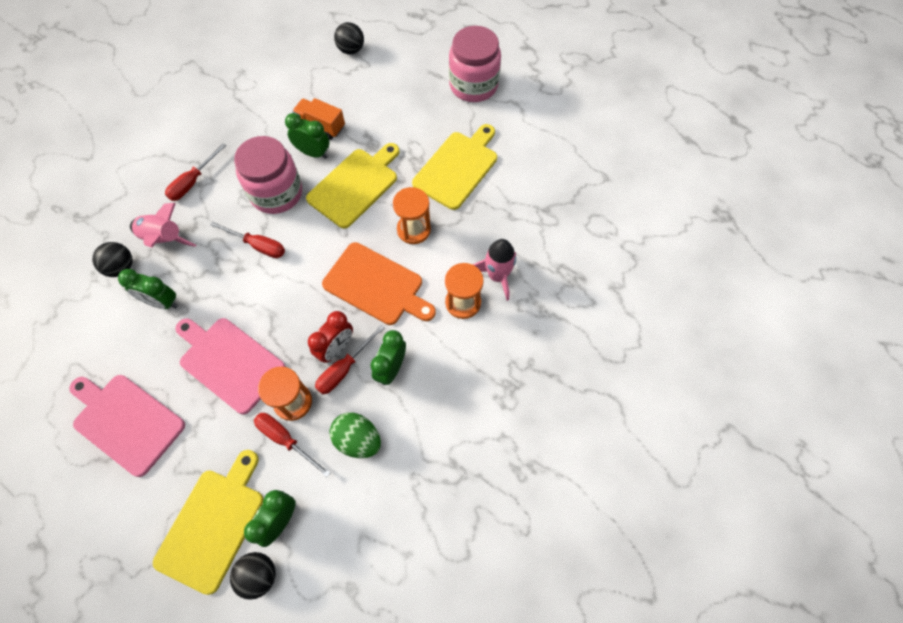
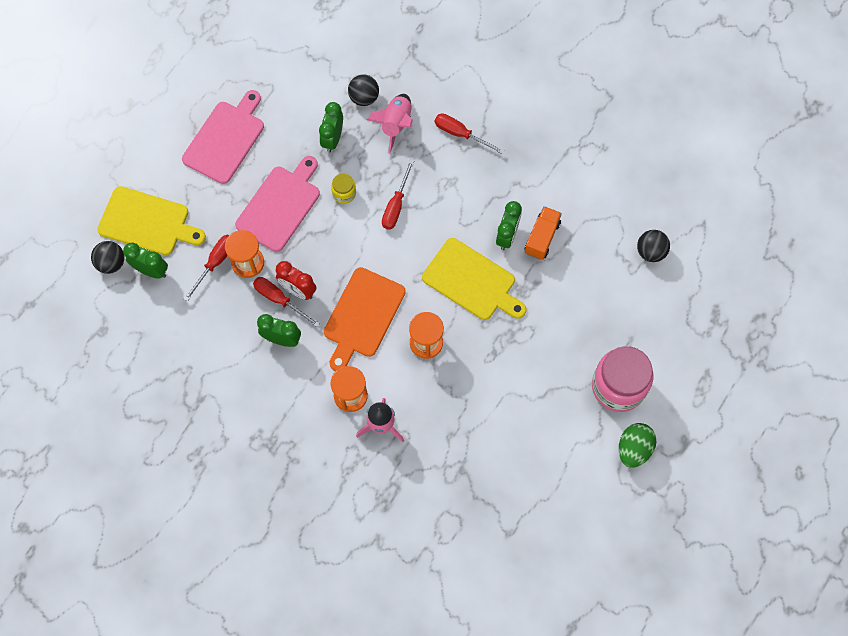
camera: 85 degrees right, 5 degrees up
(231, 294) = (344, 193): none -> yellow jar
(276, 193) = (455, 210): pink jar -> none
(358, 440) = (217, 320): green egg -> green egg (634, 449)
(457, 167) = (504, 378): yellow cutting board -> none

